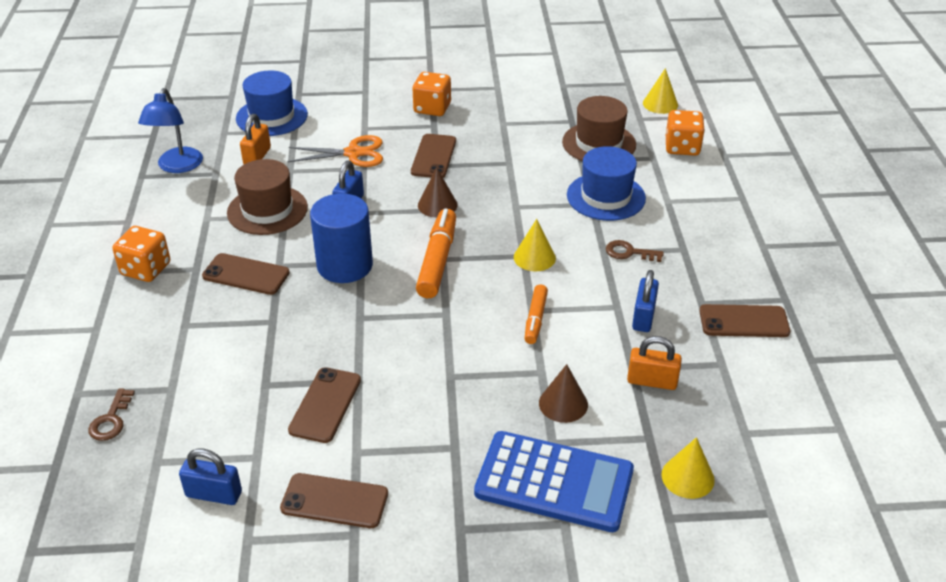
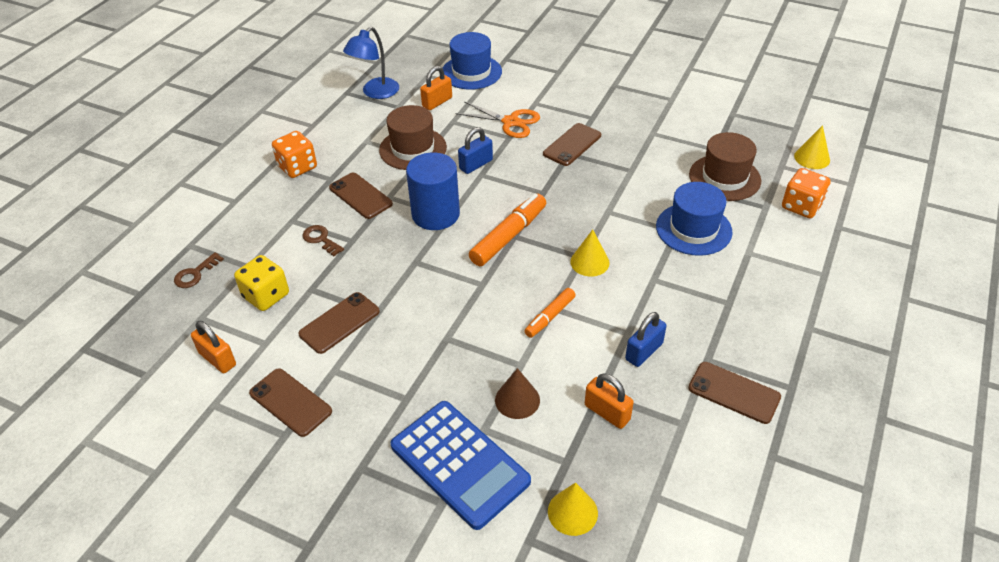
camera: 30 degrees right, 5 degrees up
(214, 494) = (217, 359): blue padlock -> orange padlock
(218, 410) = (266, 296): none -> yellow dice
(432, 108) = (602, 102): orange dice -> none
(437, 205) = (544, 188): brown cone -> none
(629, 252) = (676, 288): brown key -> brown key (321, 239)

